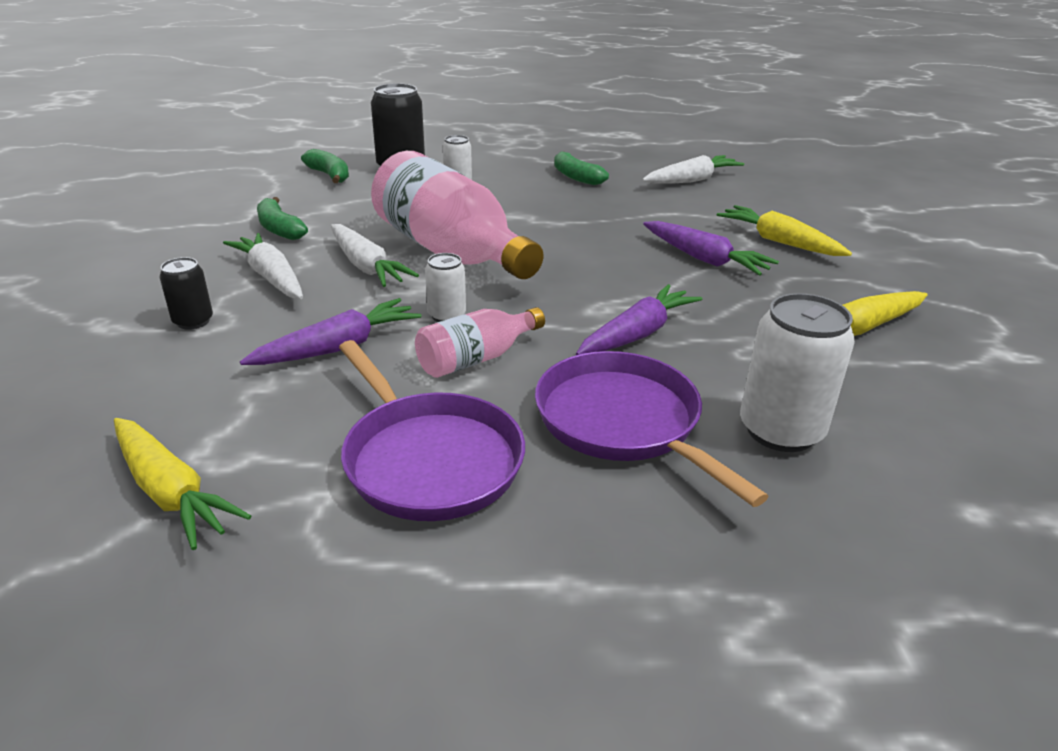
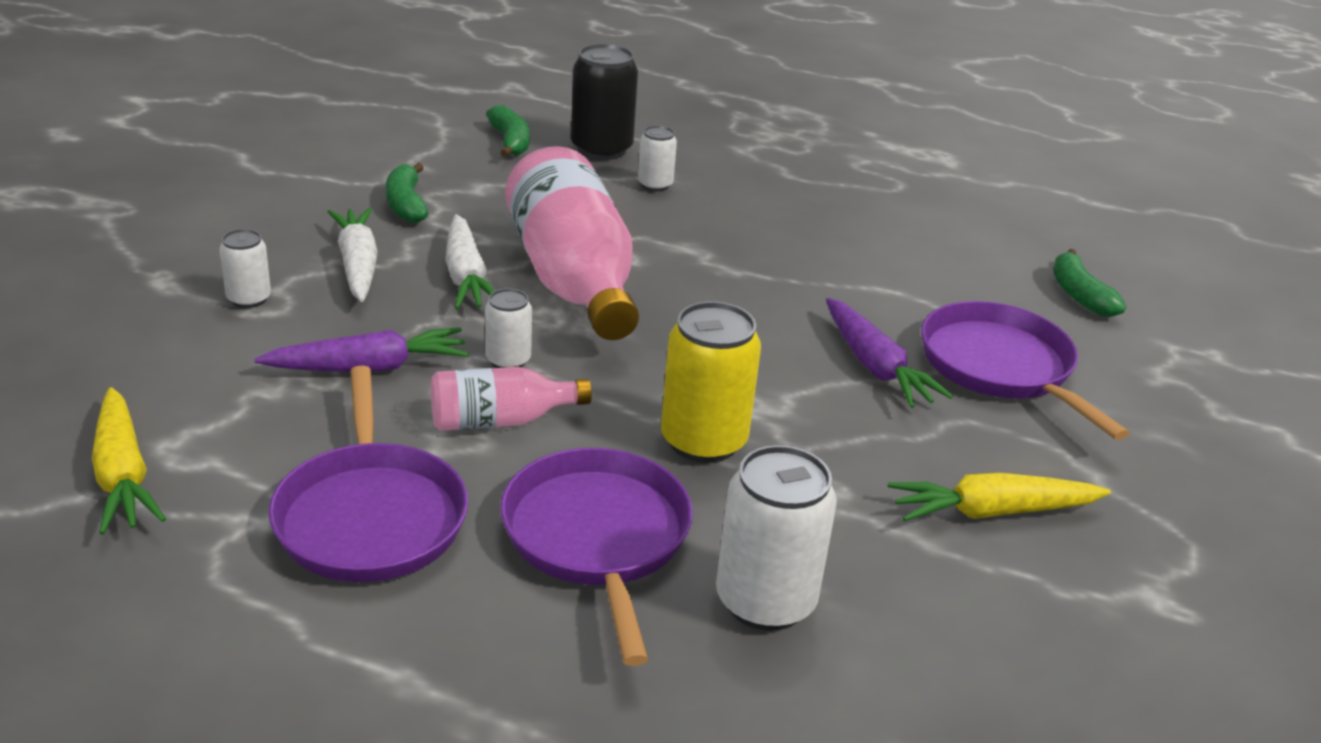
camera: 20 degrees right, 0 degrees up
(193, 321) = (249, 299): black can -> white can
(576, 177) = (811, 209): green banana -> green banana (1079, 295)
(637, 334) = (703, 441): purple carrot -> yellow can
(692, 180) = (965, 248): white carrot -> none
(779, 242) = (1000, 367): yellow carrot -> purple pan

